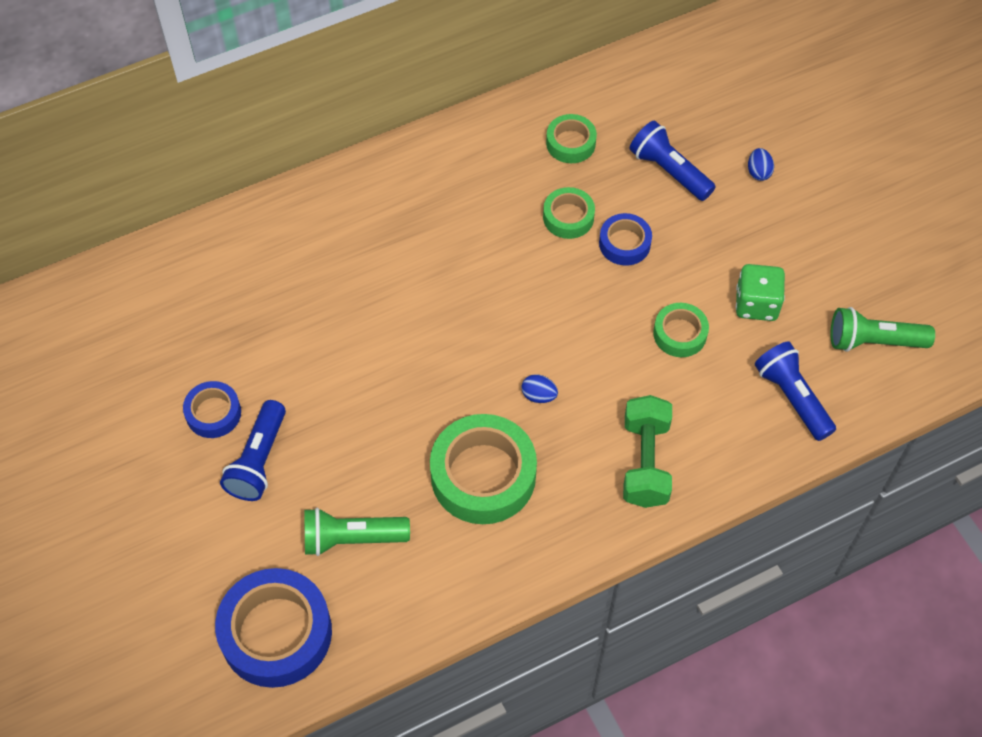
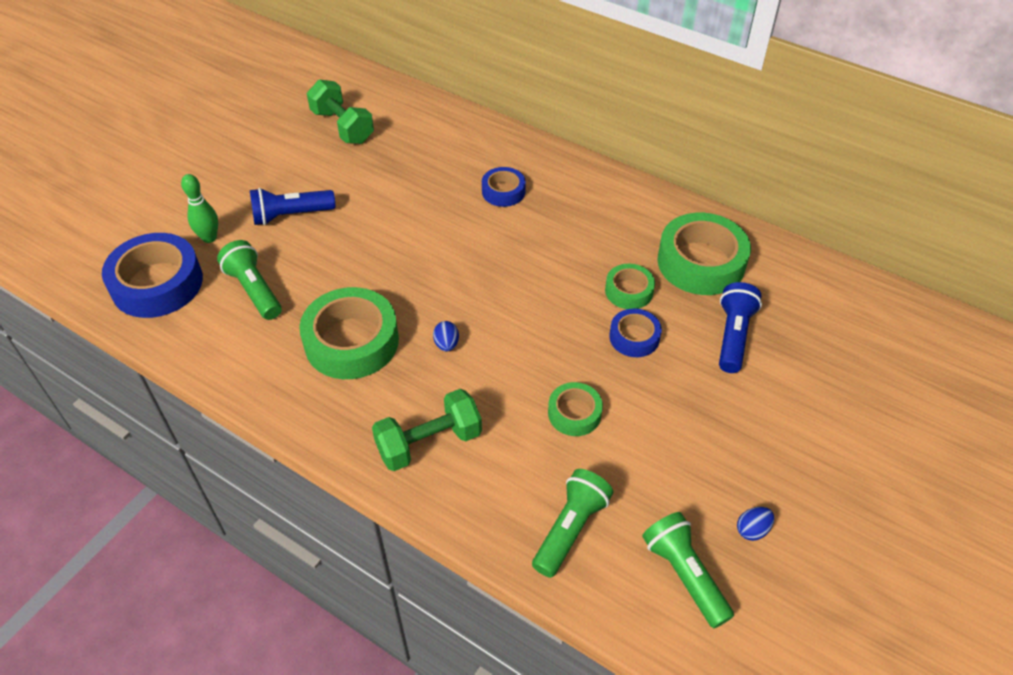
camera: 60 degrees right, 10 degrees down
(143, 350) = (342, 127): none -> green dumbbell
(213, 413) = (315, 178): blue tape -> blue tape (503, 191)
(237, 555) = (209, 238): none -> green bowling pin
(570, 143) = (701, 262): green tape -> green tape, size x1.87
(756, 304) = (649, 458): green dice -> none
(758, 172) = (792, 400): blue egg -> blue egg (752, 530)
(792, 397) = (570, 529): blue flashlight -> green flashlight

